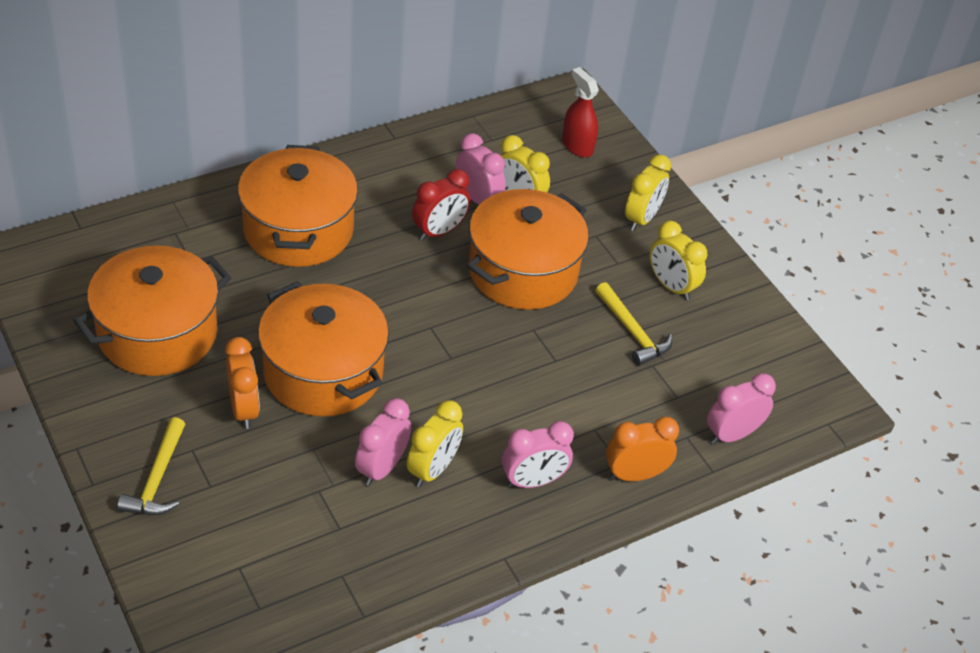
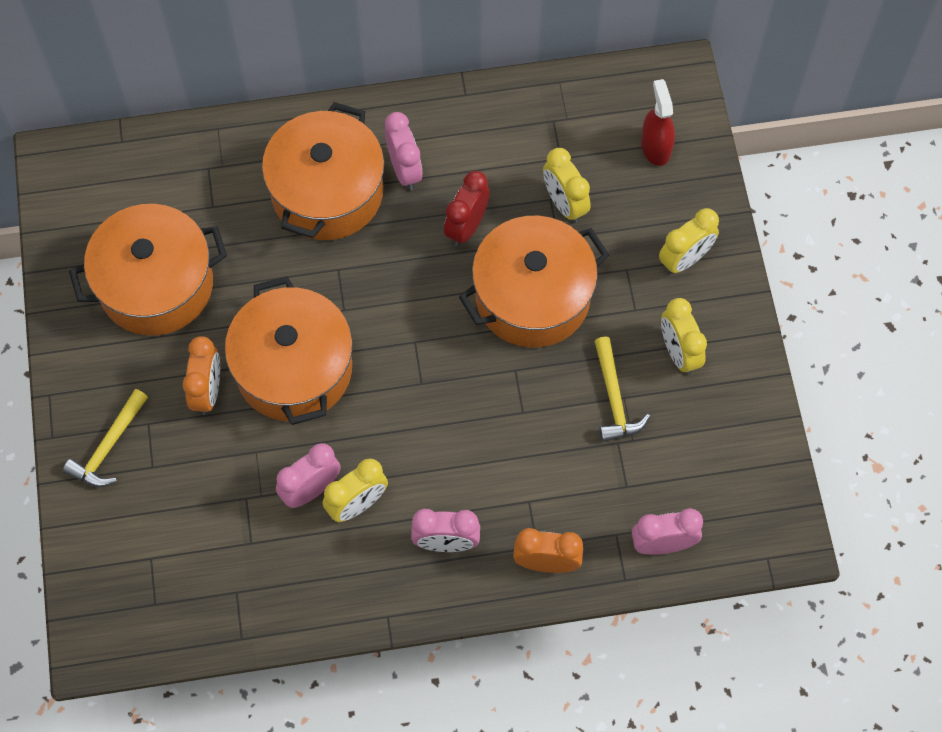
camera: 25 degrees right, 20 degrees up
(439, 231) = (466, 227): red clock -> red clock turned 135 degrees clockwise
(477, 198) = (522, 194): pink clock -> pink clock (404, 170)

